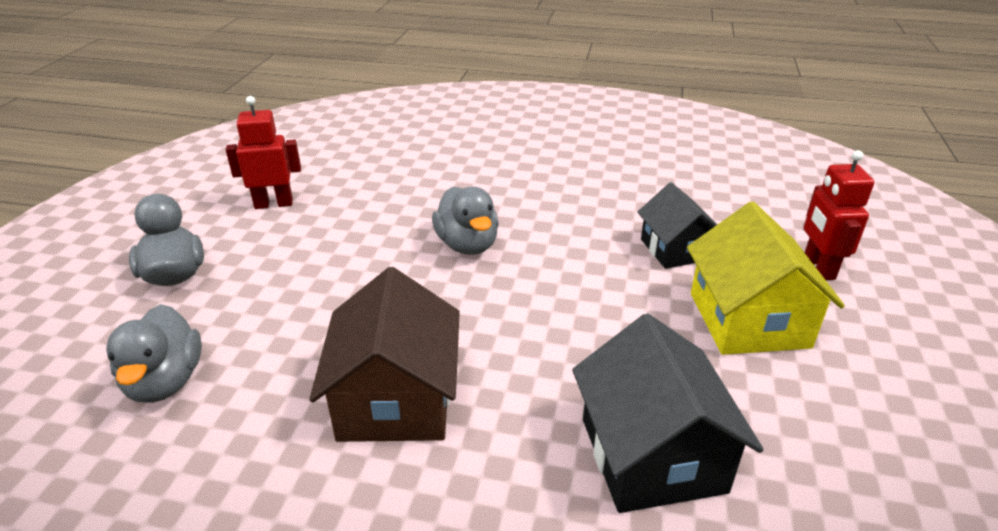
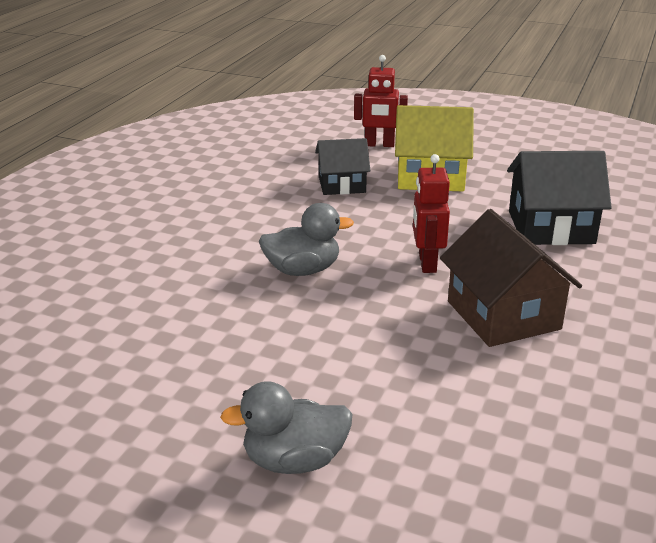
camera: 80 degrees left, 5 degrees down
(165, 381) = (478, 443): grey duck -> none
(274, 204) = (162, 392): red robot -> red robot (427, 263)
(395, 399) = (503, 315): brown house -> brown house turned 60 degrees clockwise

